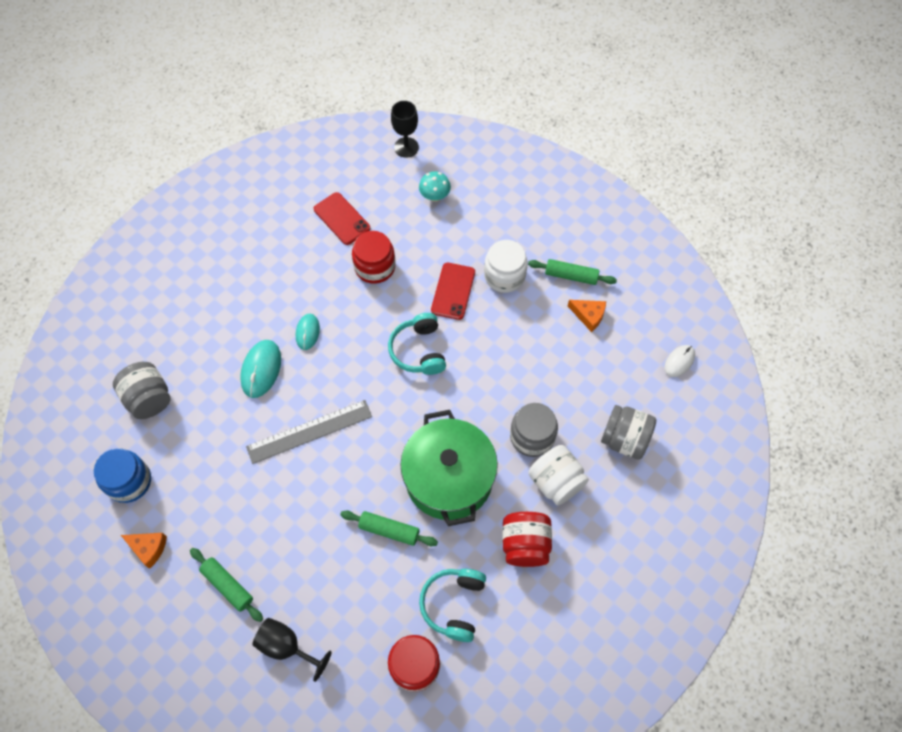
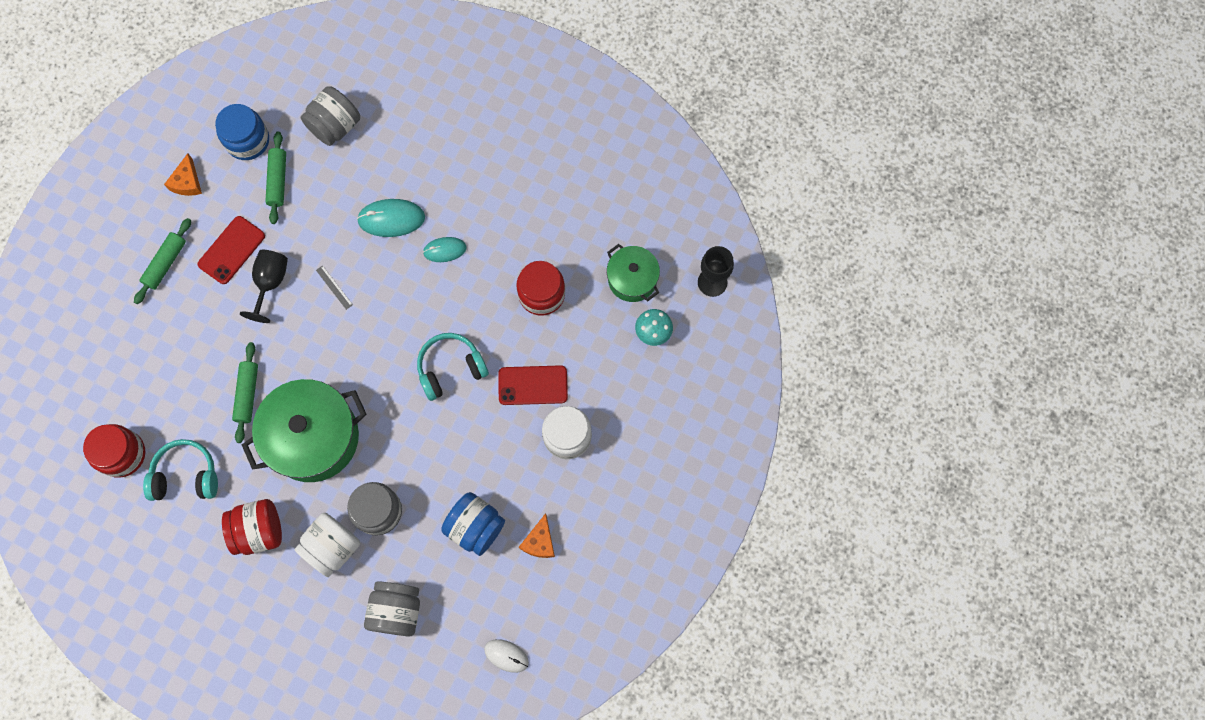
camera: 75 degrees right, 10 degrees up
(286, 646) = (119, 334): black goblet -> black goblet (270, 283)
(309, 431) = (334, 287): grey ruler -> grey ruler, size x0.40
(342, 219) = (594, 241): red phone -> red phone (231, 250)
(384, 199) = (632, 279): none -> green pot
(565, 361) = (475, 527): none -> blue jar
(571, 276) = (587, 511): green rolling pin -> green rolling pin (278, 181)

